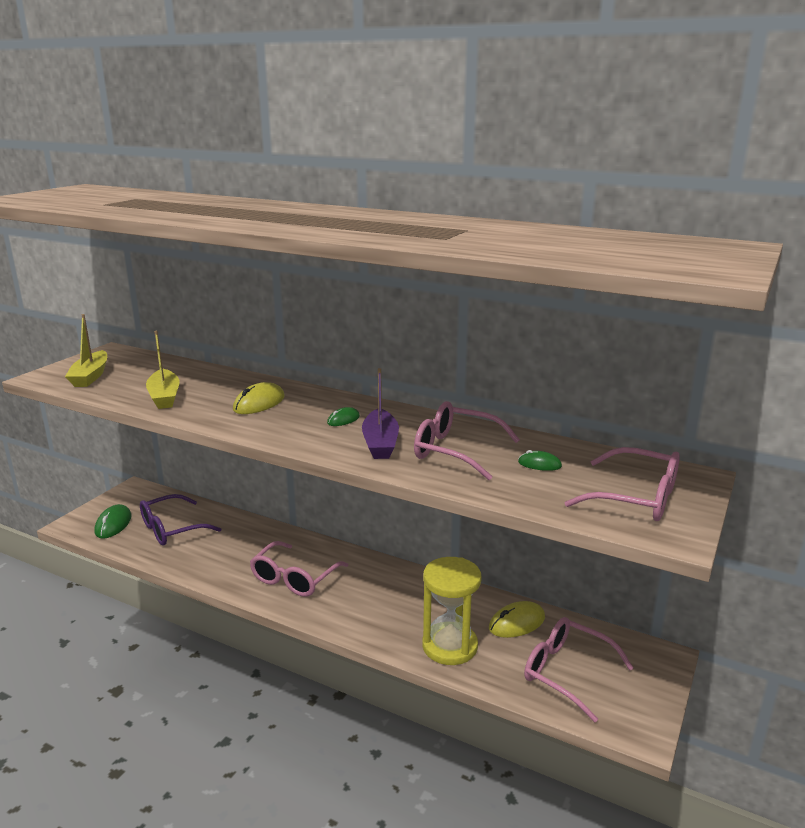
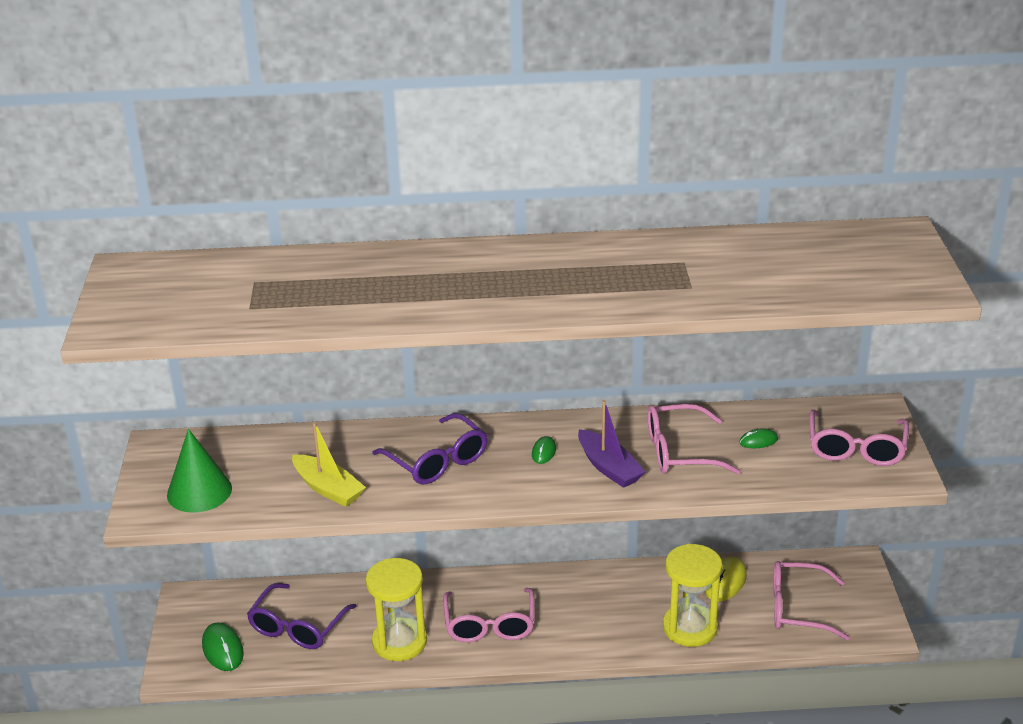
camera: 30 degrees left, 10 degrees up
(90, 376) = (199, 491): yellow boat -> green cone
(221, 564) = (399, 642): none -> yellow hourglass
(259, 403) = (437, 461): yellow mouse -> purple glasses
(636, 498) = (856, 449): pink glasses -> pink glasses turned 105 degrees clockwise

